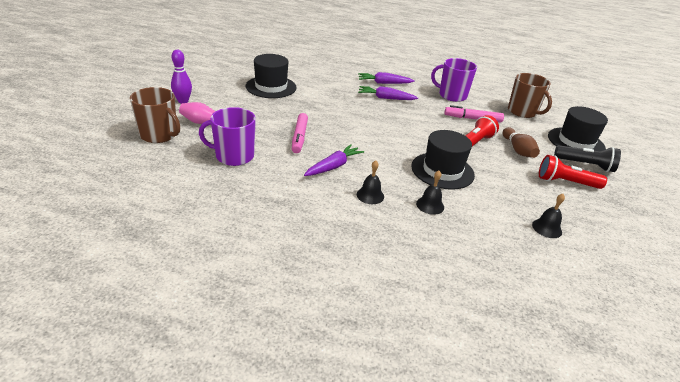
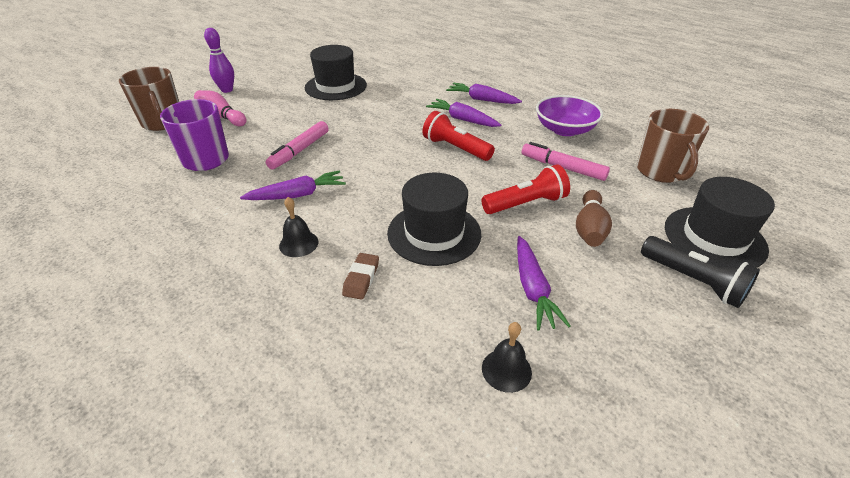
camera: 30 degrees right, 5 degrees up
(430, 205) = (361, 279): black bell -> brown eraser
(452, 95) = (564, 129): purple mug -> purple bowl
(521, 187) = (533, 289): none -> purple carrot
(565, 182) = (623, 301): red flashlight -> red flashlight (455, 148)

